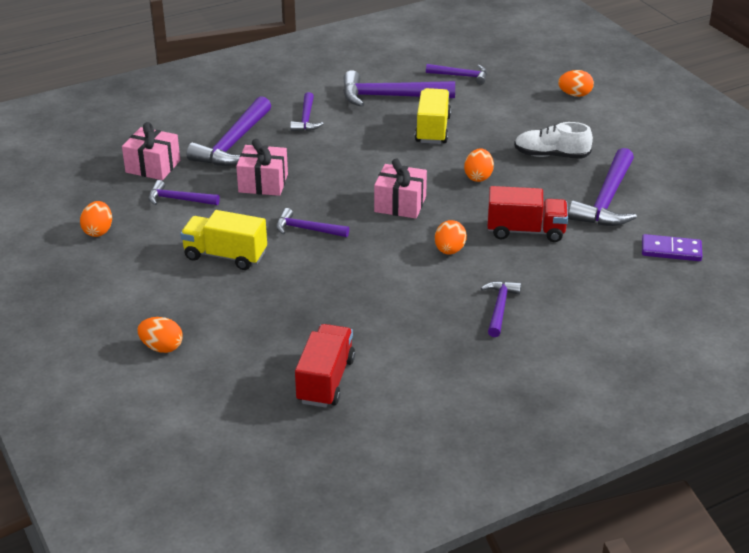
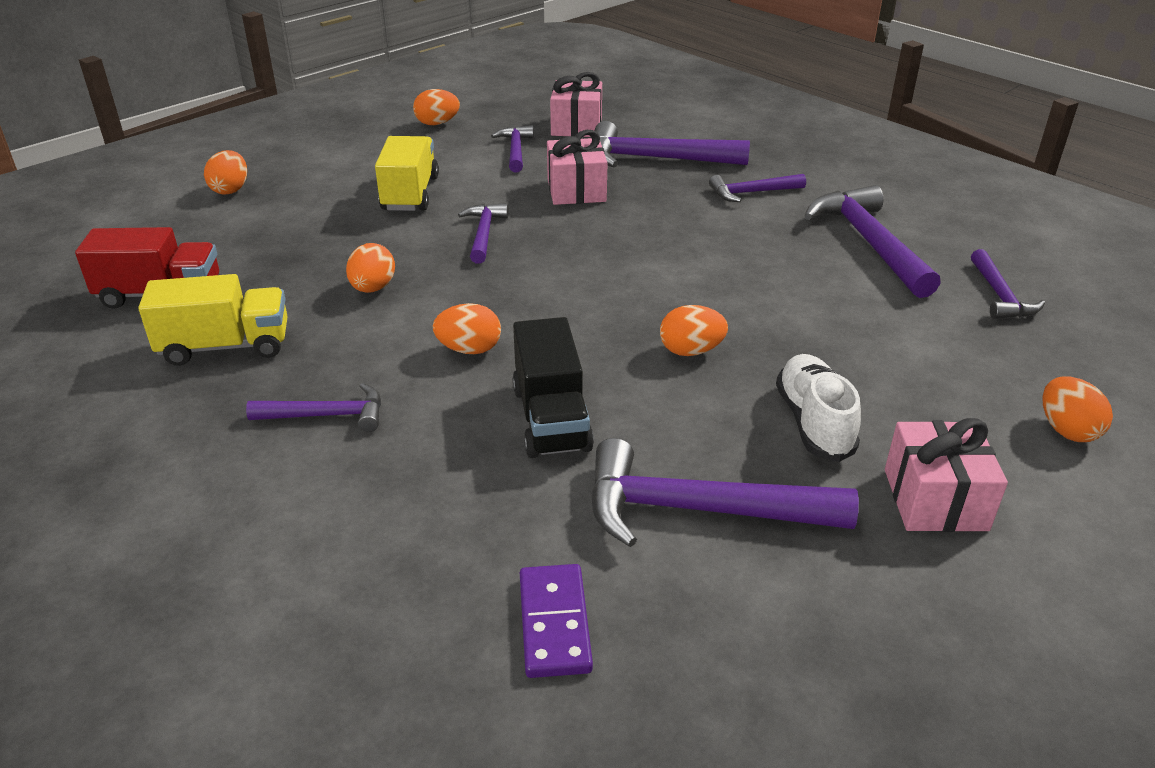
camera: 75 degrees right, 0 degrees up
(361, 282) = (373, 288): none -> orange egg
(400, 204) = (575, 292): pink gift -> pink gift (935, 499)
(433, 129) = (803, 291): yellow truck -> yellow truck (225, 346)
(525, 231) = (551, 419): red truck -> black truck

